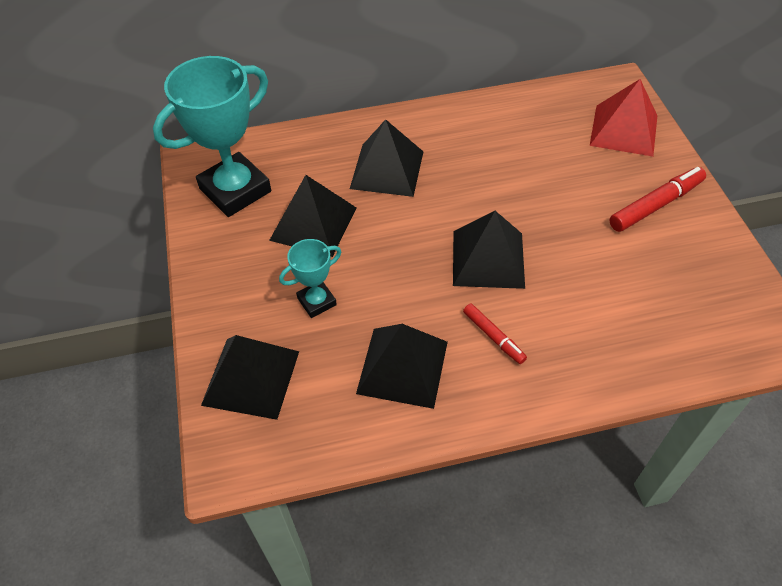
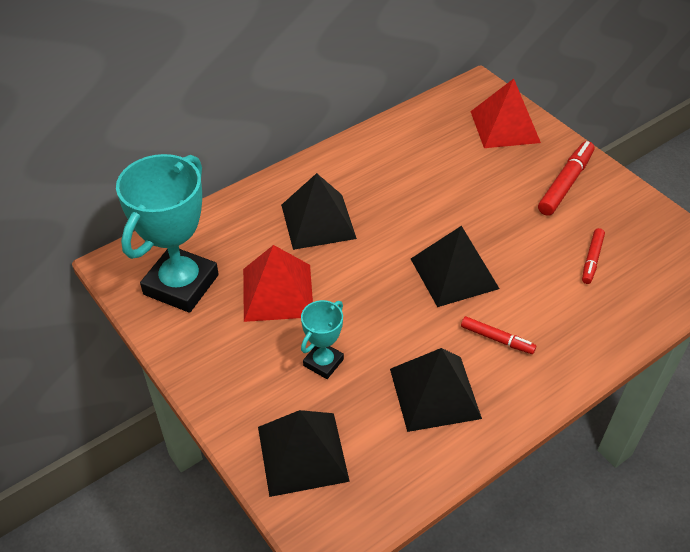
camera: 25 degrees left, 5 degrees down
(313, 223) = (277, 292): black pyramid -> red pyramid
(640, 290) = (592, 259): none -> red marker

